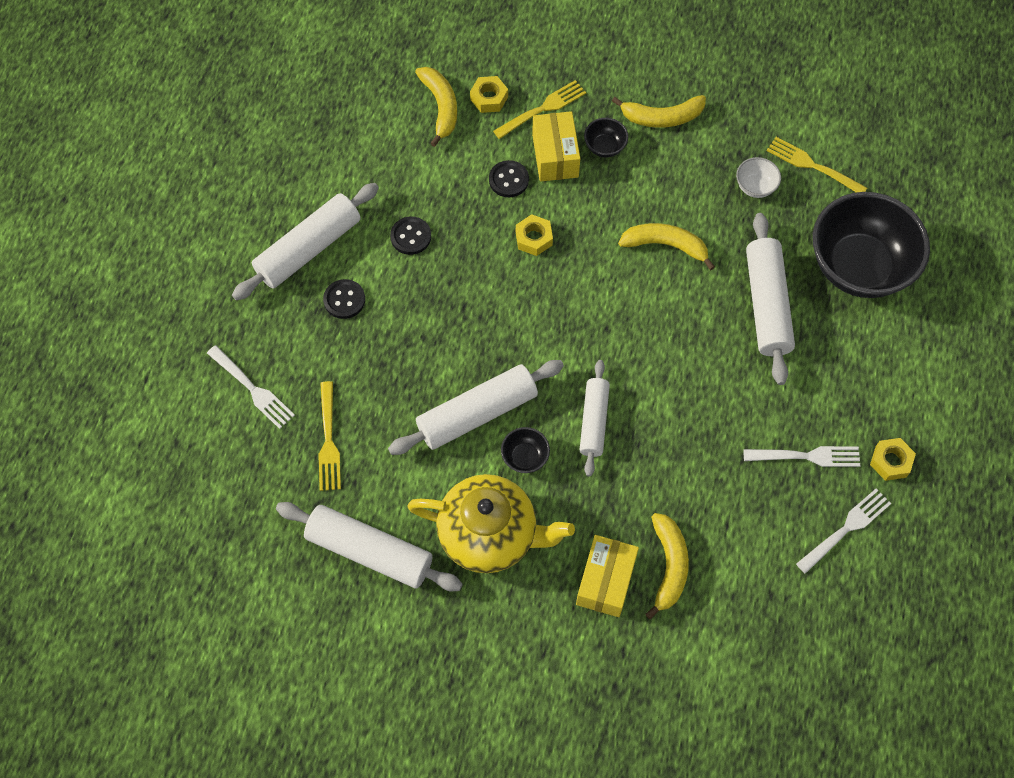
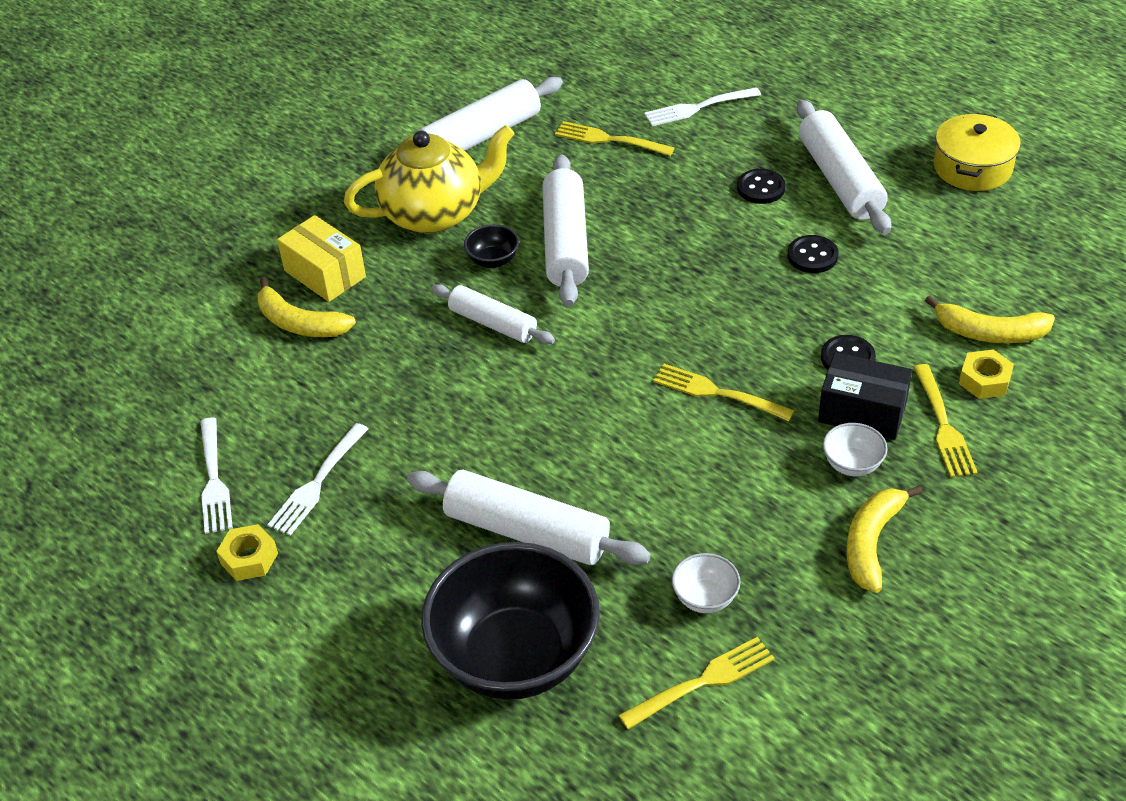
camera: 120 degrees right, 20 degrees down
(254, 165) = (972, 167): none -> yellow pot
(490, 534) = (435, 213): yellow teapot -> yellow teapot turned 150 degrees counterclockwise
(534, 238) = (751, 353): yellow nut -> none
(555, 156) = (862, 412): yellow box -> black box
(583, 244) = (718, 393): none -> yellow fork
(604, 147) = (852, 464): black bowl -> white bowl
(665, 245) = (671, 467): yellow banana -> none

